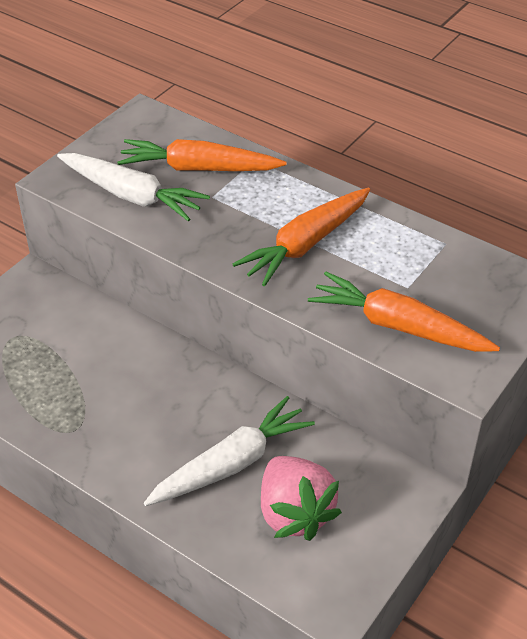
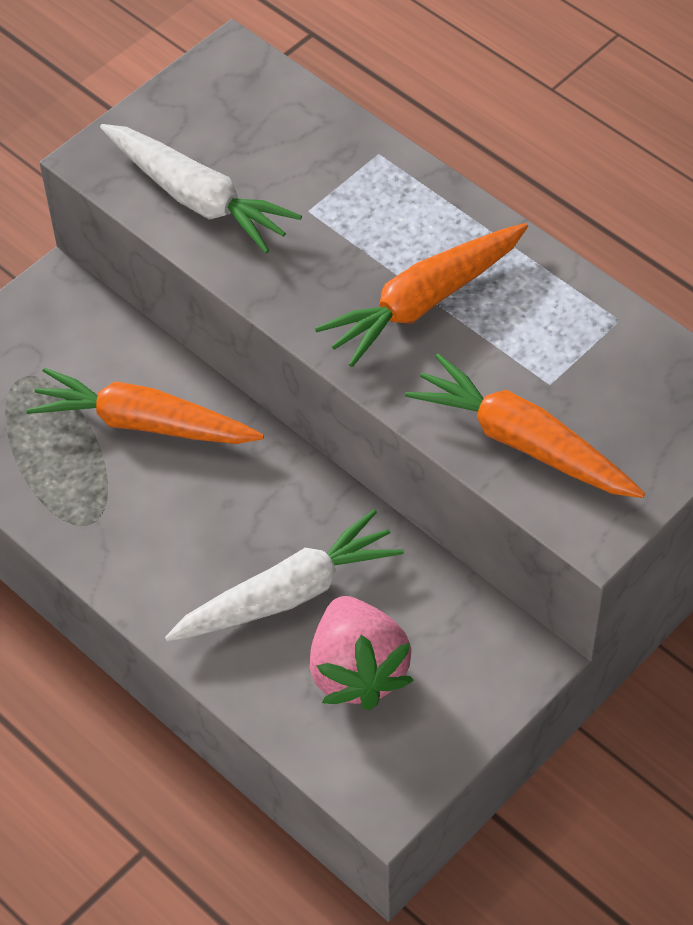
camera: 10 degrees right, 10 degrees up
(199, 168) = (297, 161): orange carrot -> orange carrot (144, 423)

